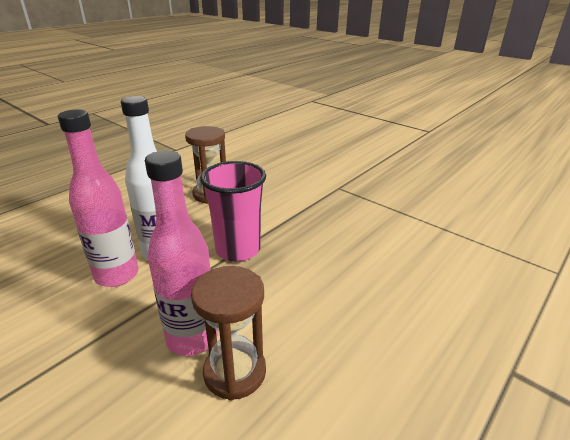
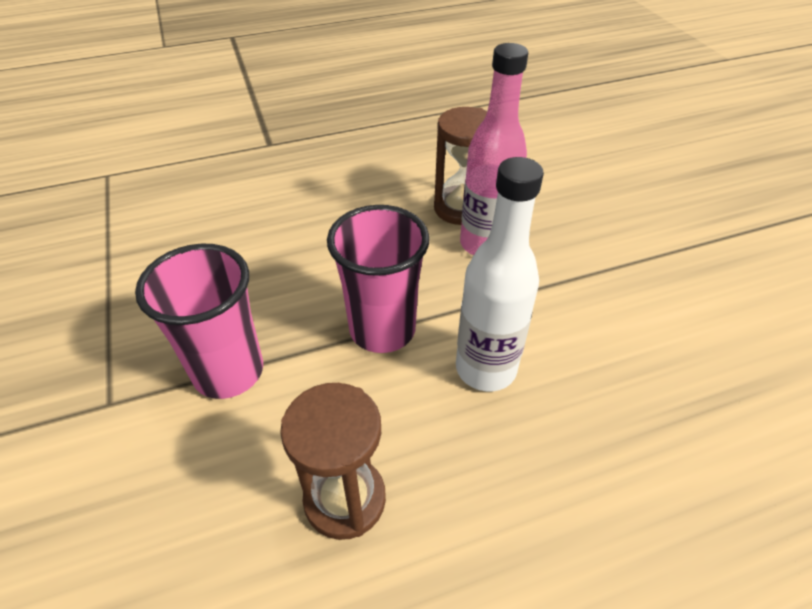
camera: 150 degrees left, 15 degrees up
(117, 275) = (554, 351): pink bottle -> none
(302, 209) = (228, 372): none -> pink cup

